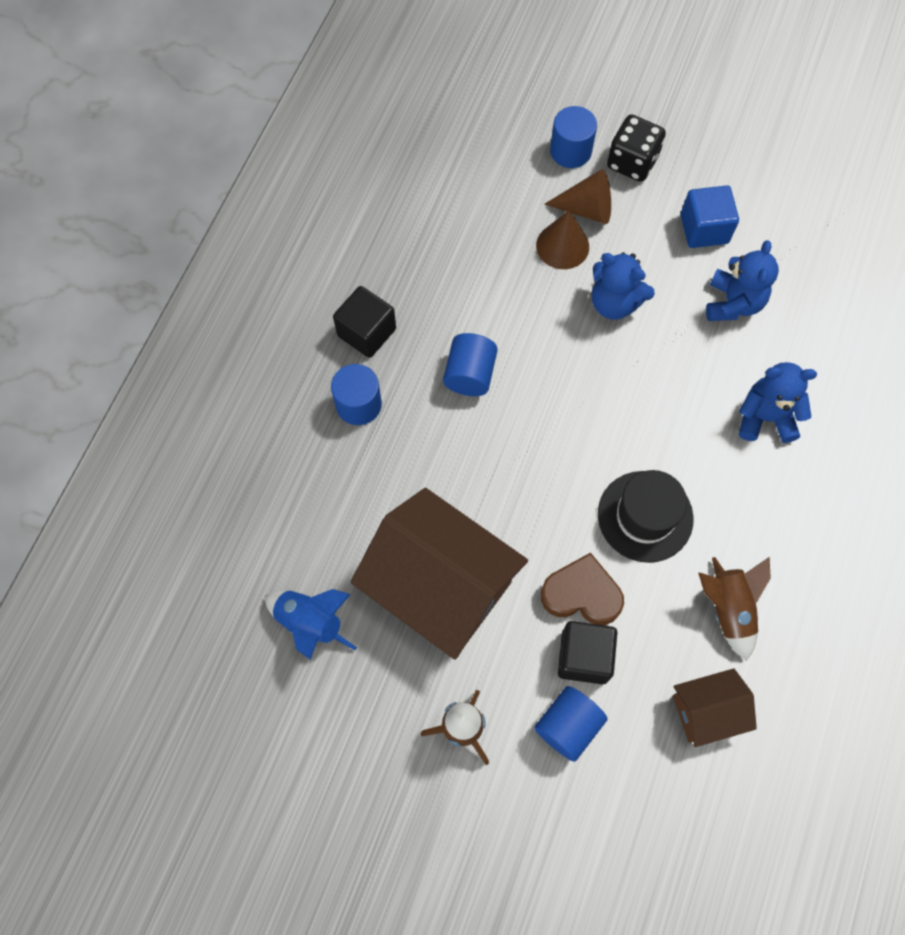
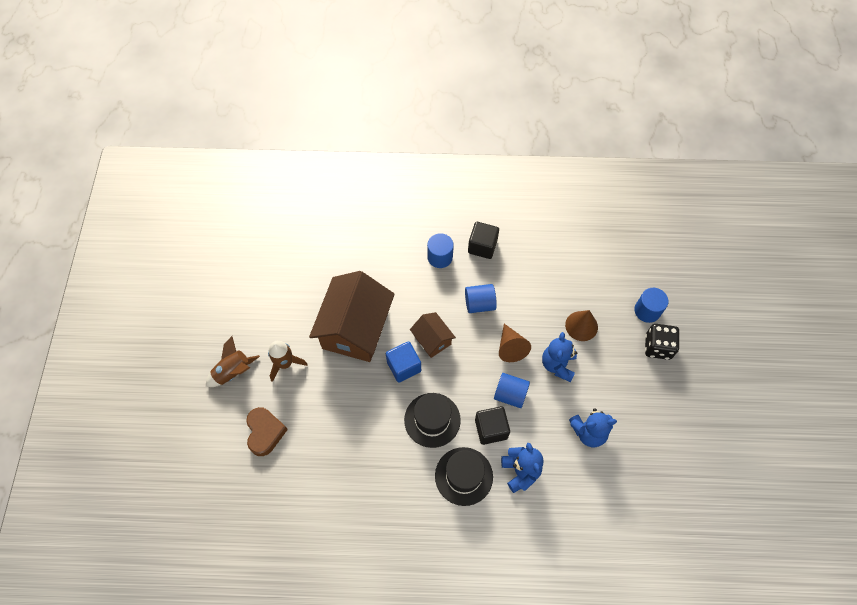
camera: 70 degrees right, 5 degrees down
(310, 623) = (317, 276): blue rocket -> none
(568, 726) = (302, 414): blue cylinder -> blue cylinder (510, 394)
(581, 594) = (375, 399): brown heart -> brown heart (265, 432)
(584, 657) = (341, 411): black cube -> black cube (491, 429)
(586, 209) = (612, 331): brown cone -> brown cone (511, 347)
(704, 229) = (632, 401): blue cube -> blue cube (404, 366)
(707, 711) = (332, 484): brown house -> brown house (432, 340)
(728, 609) = (394, 481): brown rocket -> brown rocket (233, 372)
(750, 501) = (463, 476): none -> black hat

